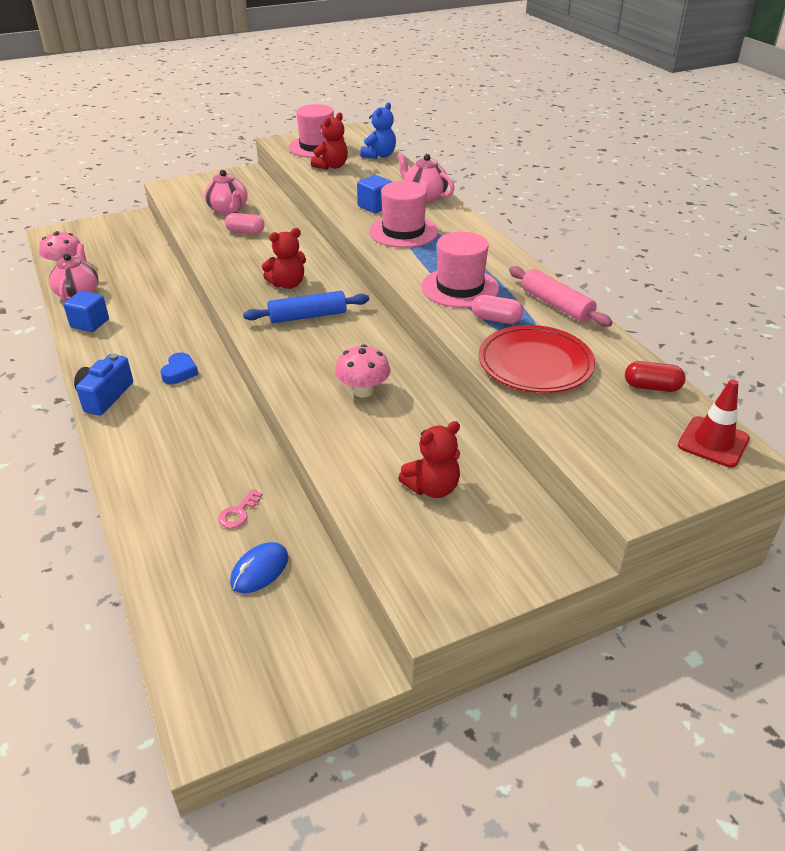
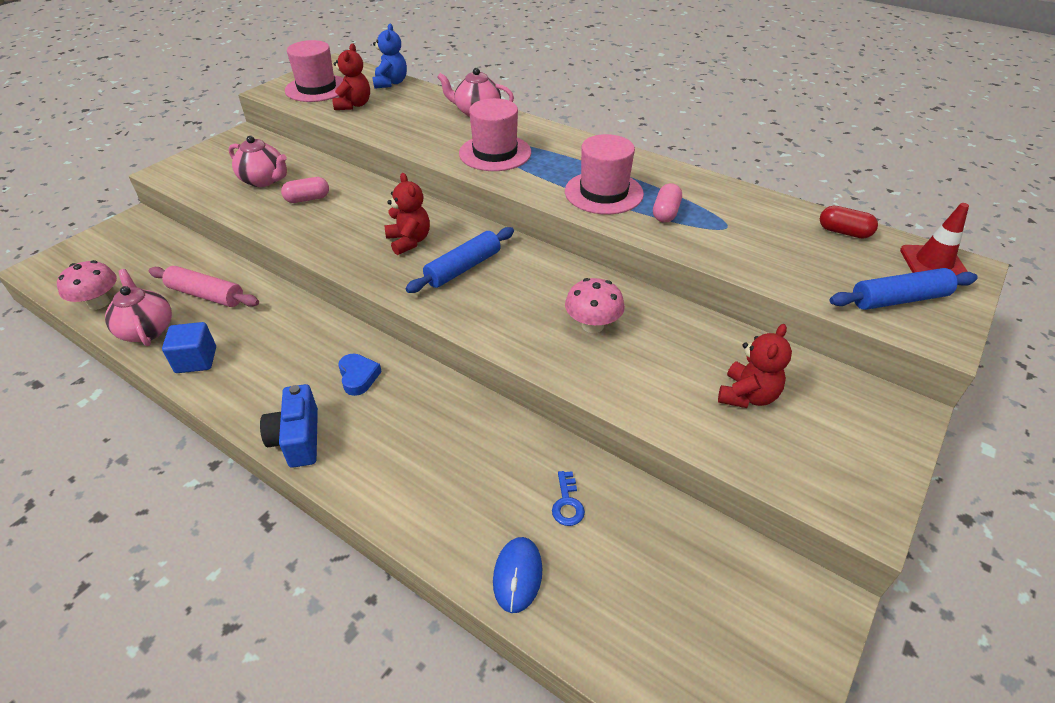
camera: 30 degrees left, 5 degrees up
(238, 513) = (567, 503): pink key -> blue key
(260, 570) = (646, 554): blue mouse -> blue mouse (517, 575)
(287, 284) = (409, 241): red teddy bear -> red teddy bear turned 60 degrees counterclockwise
(375, 206) = (441, 135): blue cube -> none
(496, 319) = (665, 213): pink capsule -> pink capsule turned 60 degrees counterclockwise
(535, 364) = (741, 244): red plate -> none
(556, 305) = (698, 184): pink rolling pin -> pink rolling pin (206, 295)
(633, 457) = (899, 299): none -> blue rolling pin
(652, 387) = (844, 232): red capsule -> red capsule turned 45 degrees clockwise

